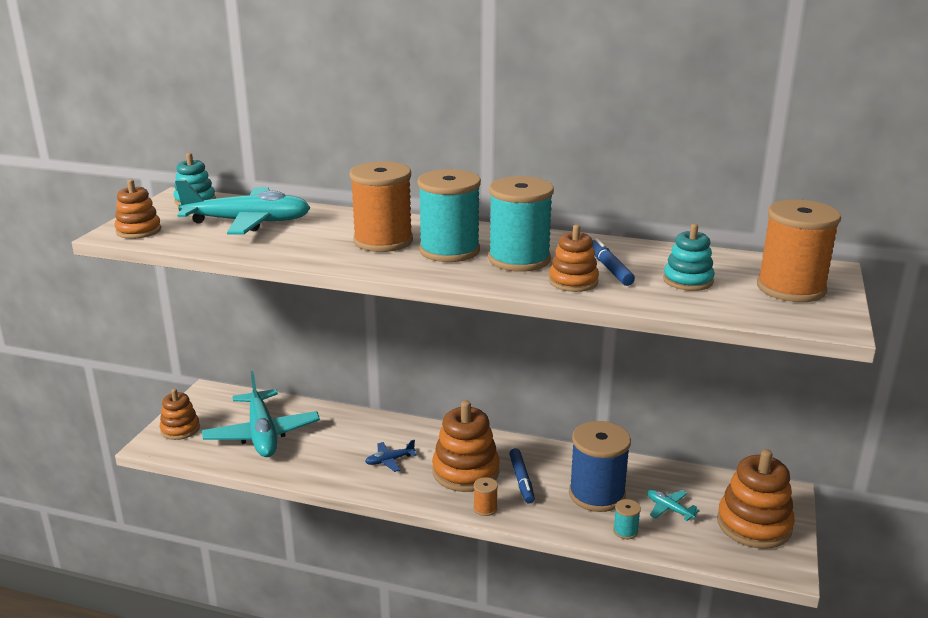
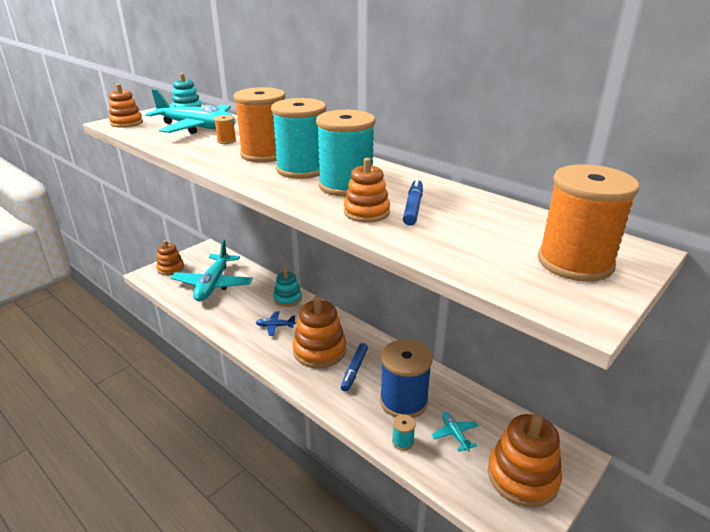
camera: 25 degrees right, 5 degrees up
(485, 508) = (310, 384): orange spool -> orange spool (226, 141)
(688, 280) = (473, 232): turquoise stacking toy -> turquoise stacking toy (287, 299)

